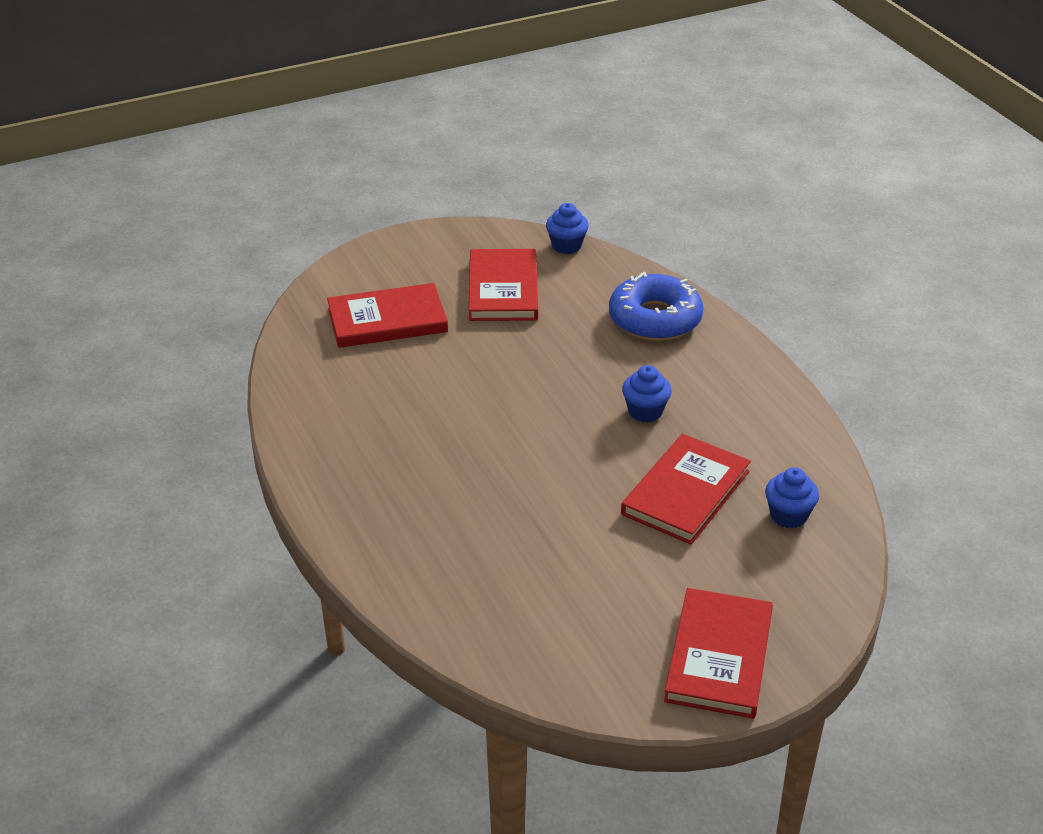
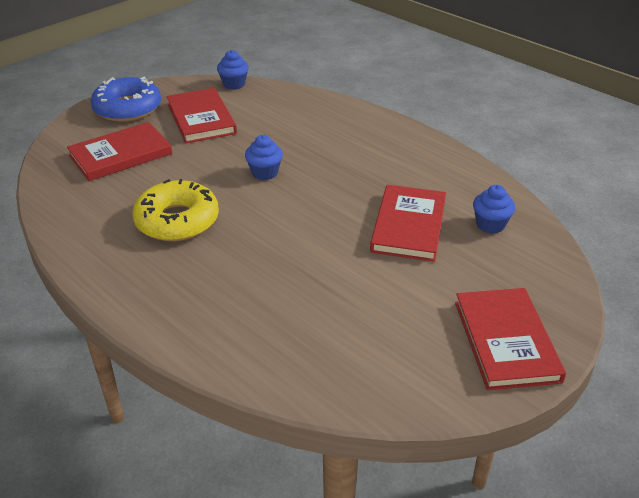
camera: 20 degrees left, 0 degrees up
(418, 421) = (177, 220): none -> yellow donut
(645, 412) = (347, 177): blue cupcake -> blue cupcake (264, 173)
(655, 319) = (320, 117): blue donut -> blue donut (127, 108)

